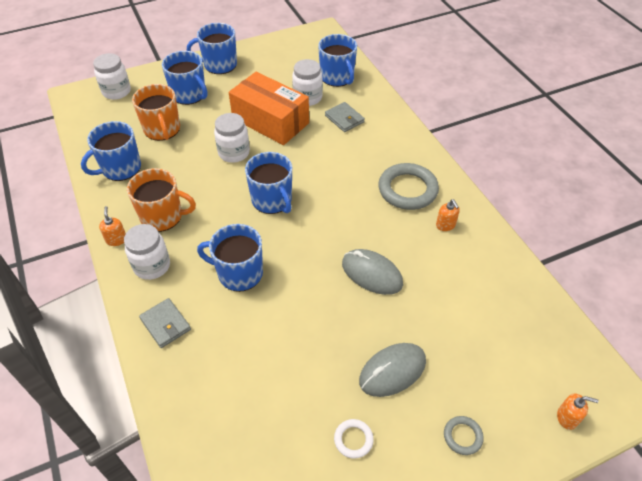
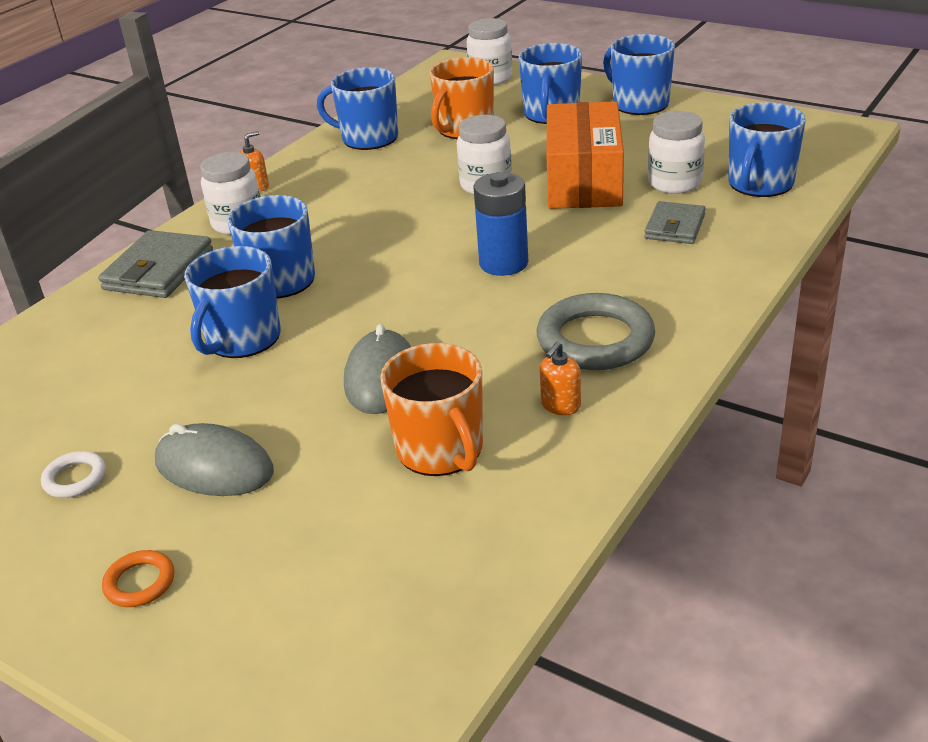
camera: 60 degrees right, 15 degrees down
(162, 216) = (321, 194): orange mug -> orange mug (441, 450)
(165, 324) = (159, 270): grey wallet -> grey wallet, size x1.54
(272, 200) = (433, 246): blue mug -> blue mug (242, 339)
(316, 185) = (503, 263): none -> blue battery
(462, 436) = (140, 582): grey ring -> orange ring
(567, 417) = (254, 700): orange soap dispenser -> none

